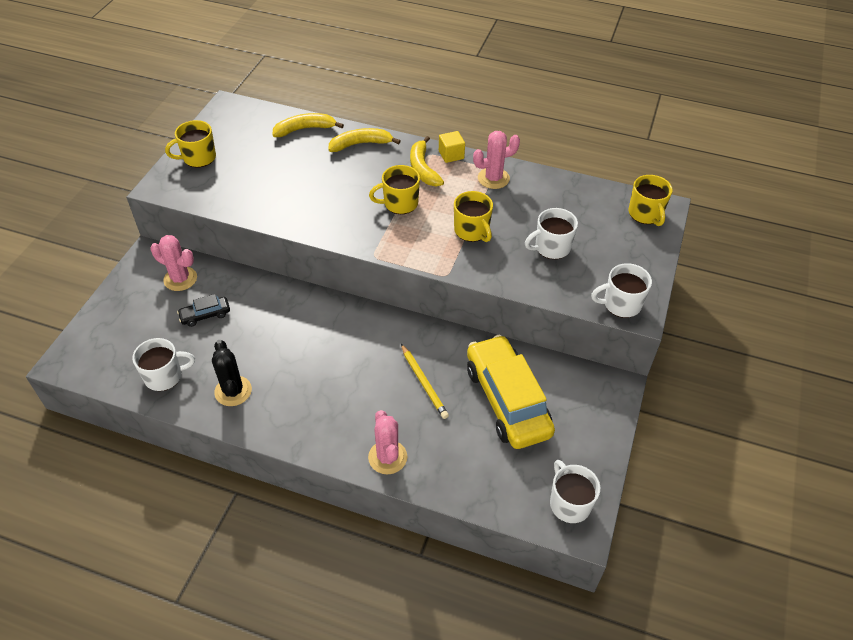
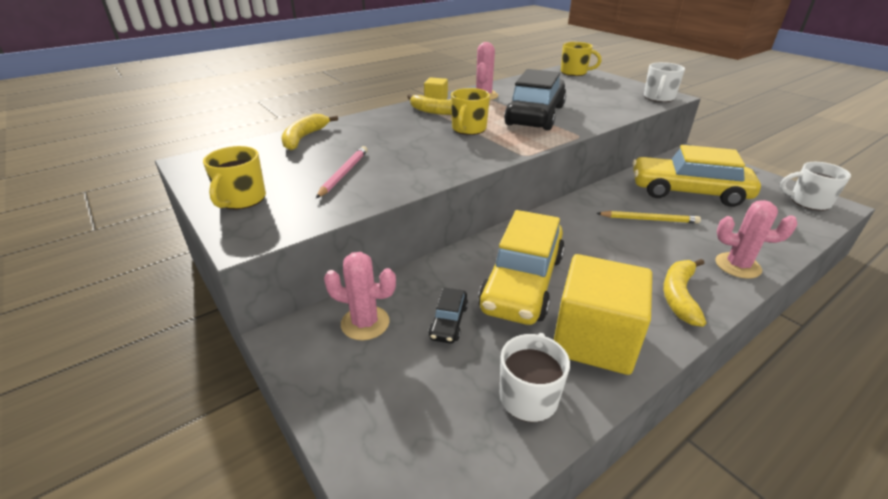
camera: 55 degrees left, 15 degrees down
(180, 279) = (365, 323): pink cactus -> pink cactus turned 45 degrees clockwise
(233, 391) = (594, 339): black cactus -> yellow cube
(265, 179) = (344, 174): none -> pink pencil
(271, 334) = (522, 282): none -> yellow car
(361, 144) = (368, 123): yellow banana -> yellow banana (679, 295)
(472, 231) = (535, 115): yellow mug -> black car
(551, 247) = (581, 100): white mug -> none

